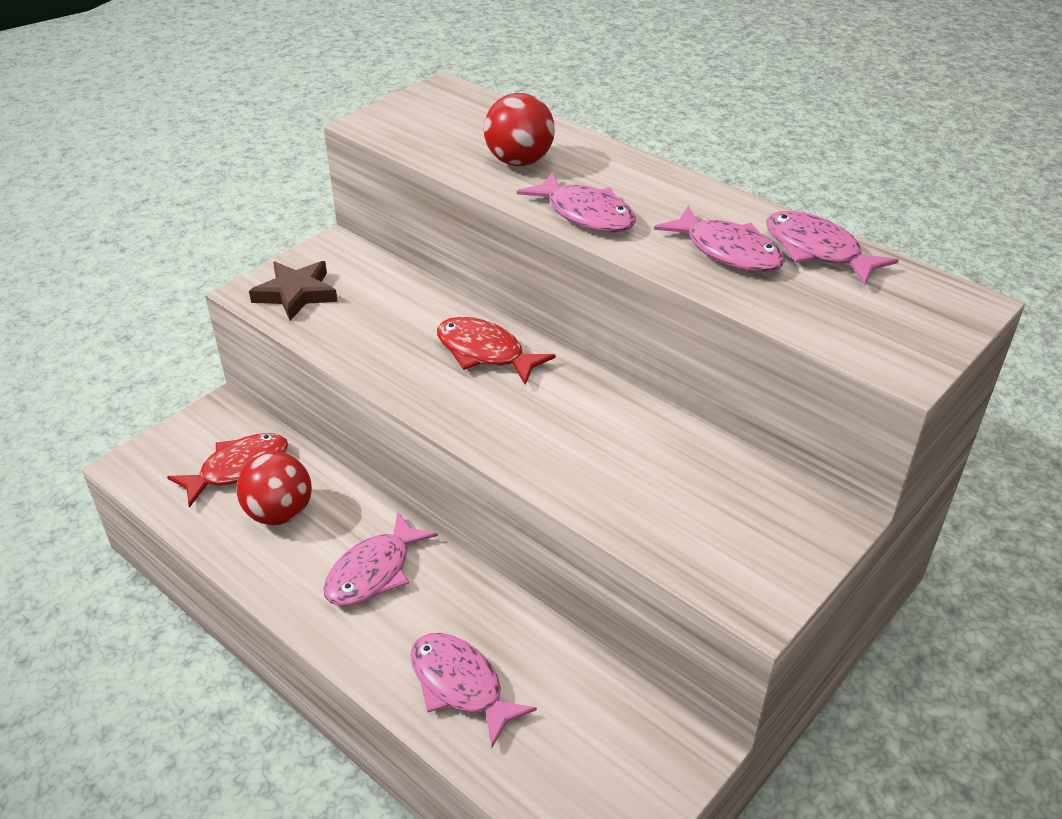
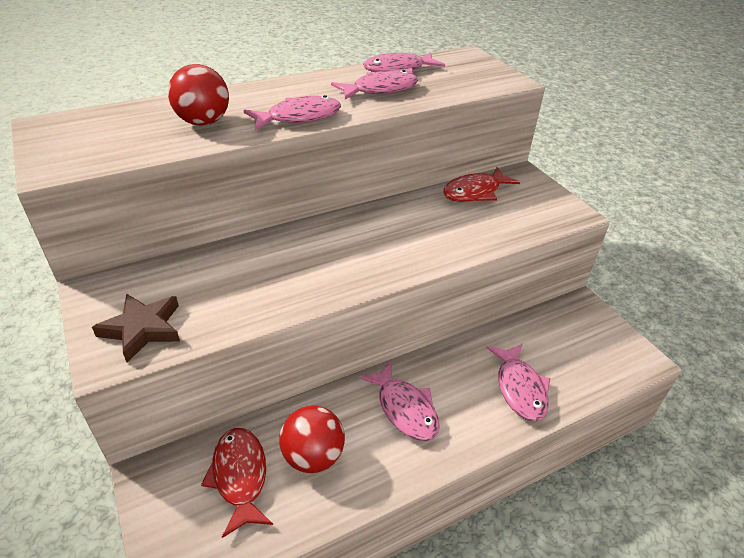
camera: 70 degrees left, 0 degrees up
(460, 685) = (519, 388): pink fish -> pink fish turned 75 degrees counterclockwise
(485, 353) = (309, 246): red fish -> red fish (475, 192)

